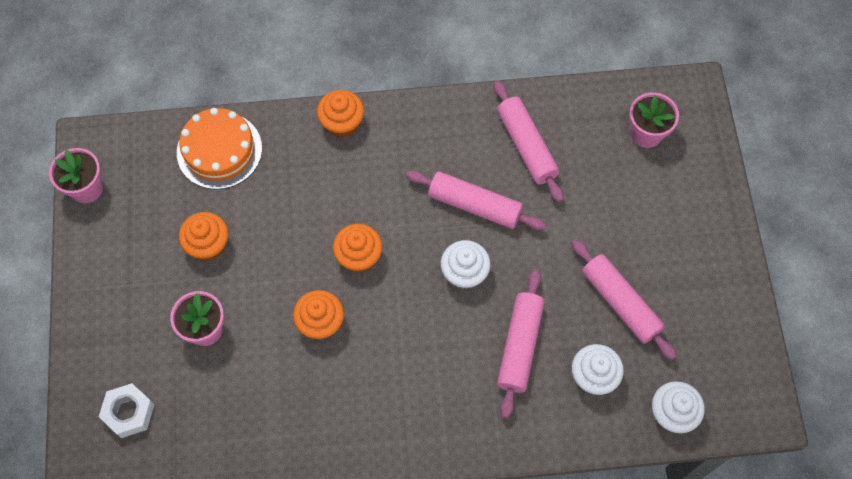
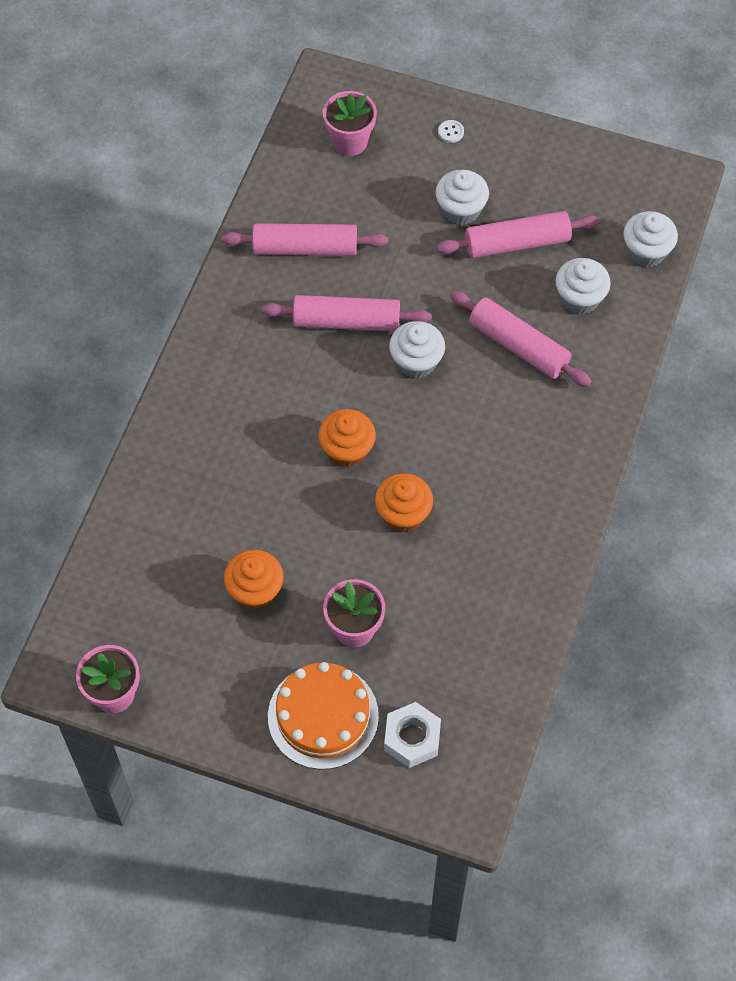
camera: 65 degrees left, 5 degrees down
(219, 150) = (144, 538): orange cake -> orange cake (323, 716)
(342, 123) = (180, 404): orange cupcake -> none
(474, 205) = (346, 321): pink rolling pin -> pink rolling pin turned 45 degrees clockwise
(628, 245) = (461, 209): none -> white cupcake
(701, 205) = (451, 132): none -> white button

